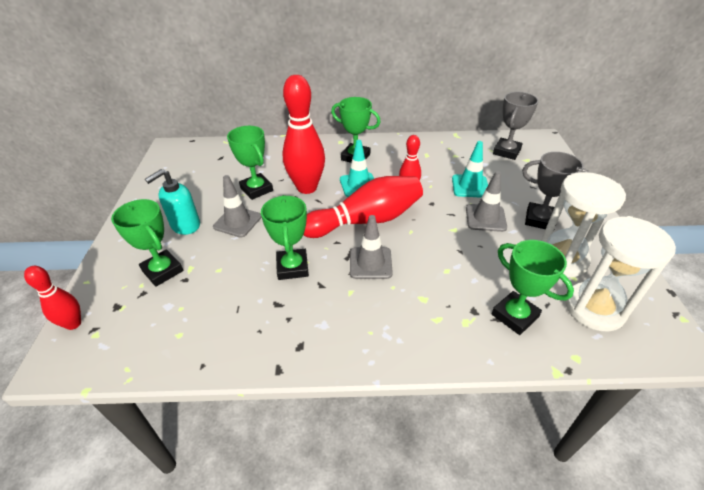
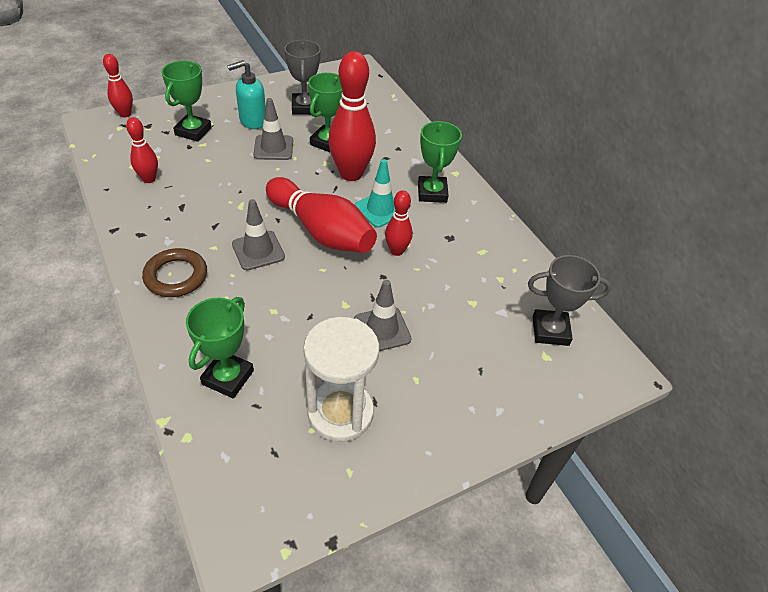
camera: 60 degrees right, 5 degrees up
(185, 225) = (252, 121): turquoise soap dispenser -> turquoise soap dispenser turned 45 degrees counterclockwise
(214, 322) = (149, 179): none -> red bowling pin
(292, 267) = (229, 201): green trophy -> none
(377, 327) = (176, 276): none -> brown ring
(470, 186) = (439, 305): turquoise traffic cone -> none
(539, 219) = (409, 384): grey trophy -> grey trophy (304, 107)
(594, 308) = (266, 452): white hourglass -> none

